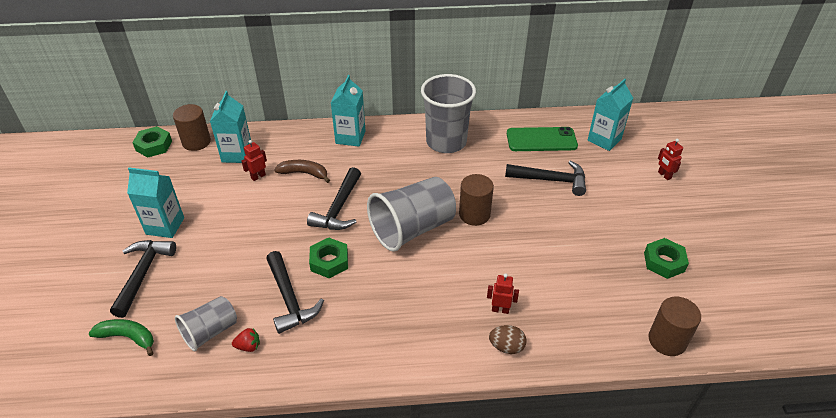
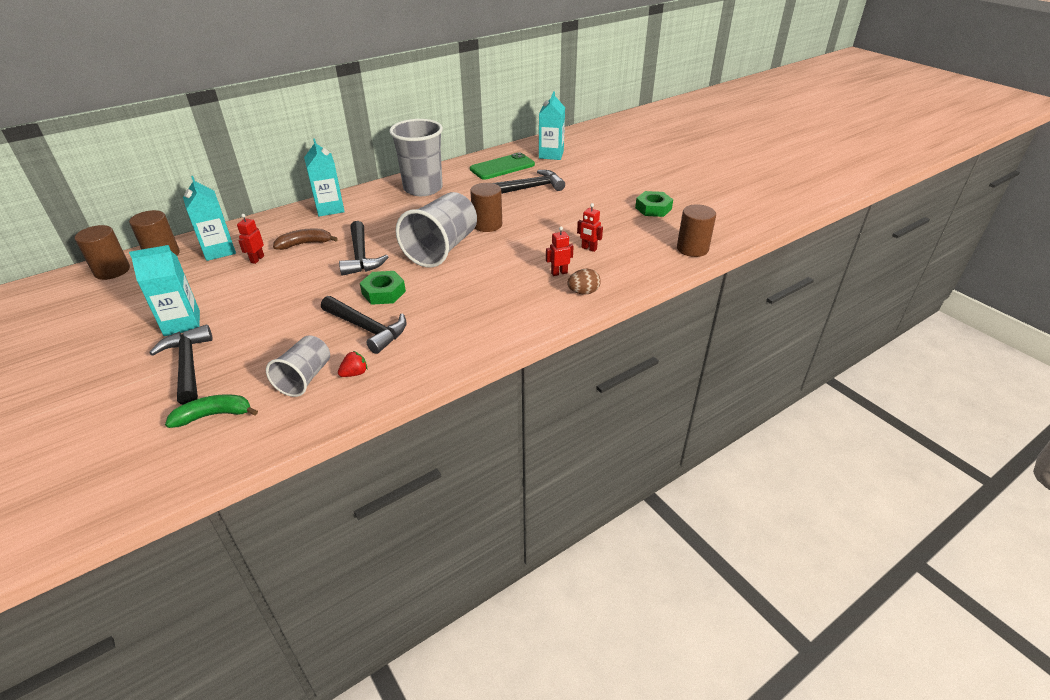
camera: 30 degrees left, 5 degrees down
(154, 146) = (112, 271): green nut -> brown cylinder
(664, 175) = (612, 163): red robot -> red robot (589, 248)

